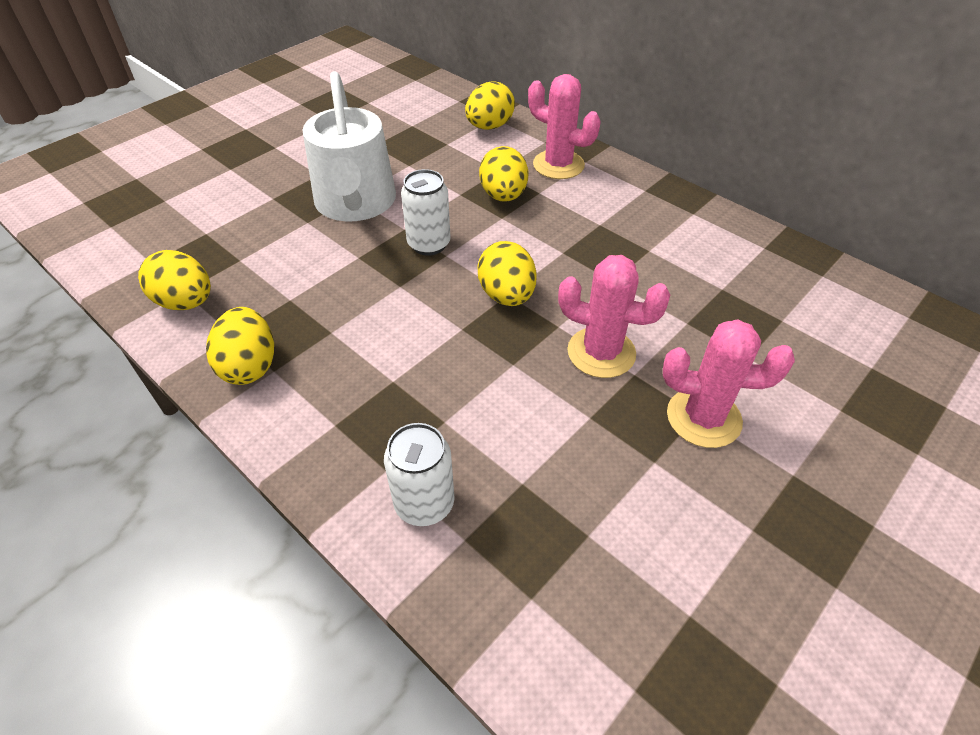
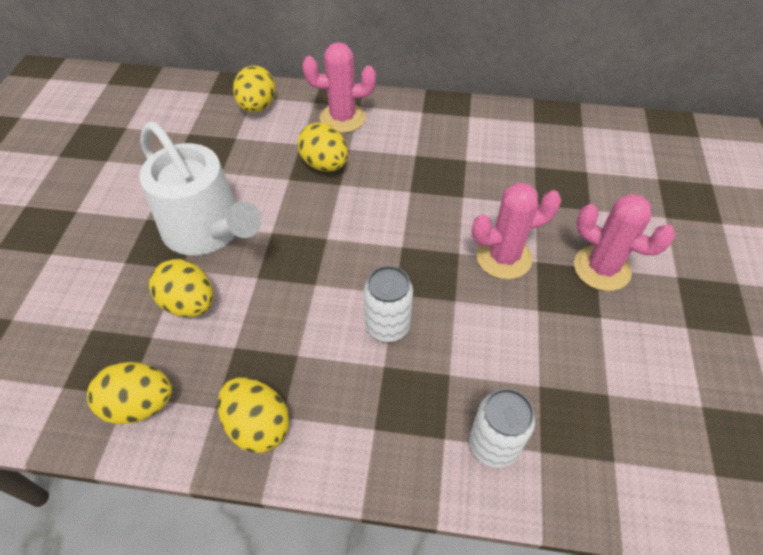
camera: 35 degrees left, 5 degrees up
(429, 244) = (305, 236): white can -> white can (387, 326)
(507, 295) = (402, 248): yellow egg -> yellow egg (189, 303)
(703, 418) = (602, 268): pink cactus -> pink cactus turned 60 degrees clockwise

